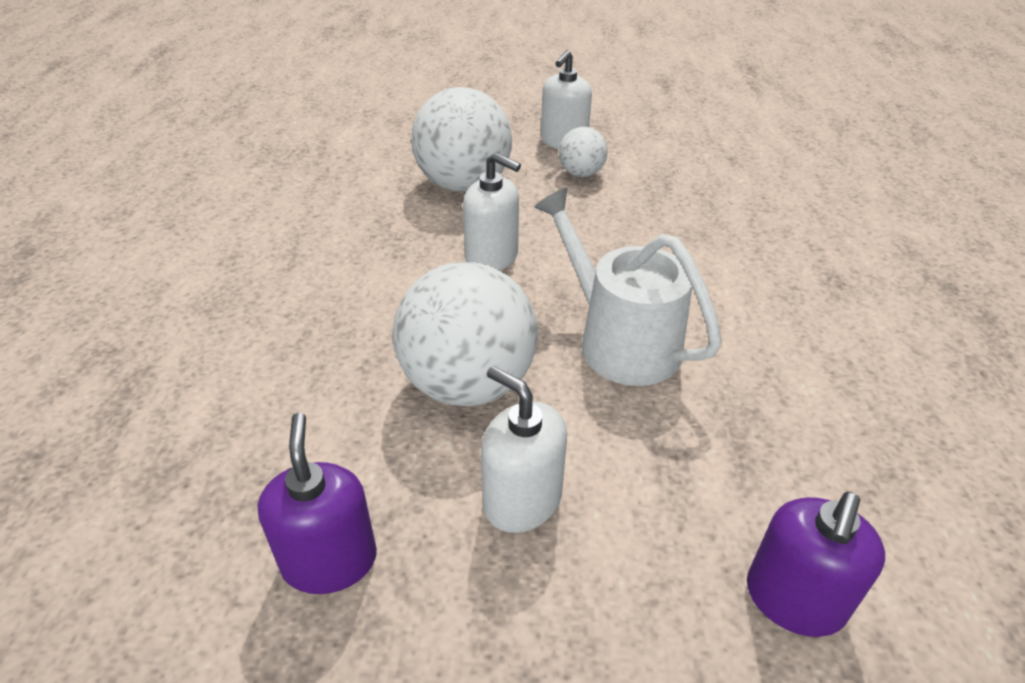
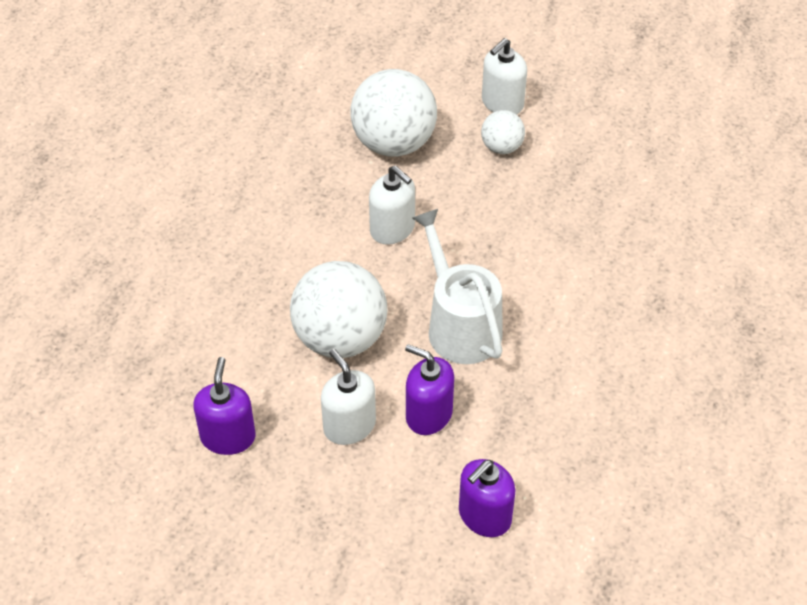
camera: 15 degrees right, 10 degrees up
(632, 460) = (428, 414): none -> purple soap dispenser

